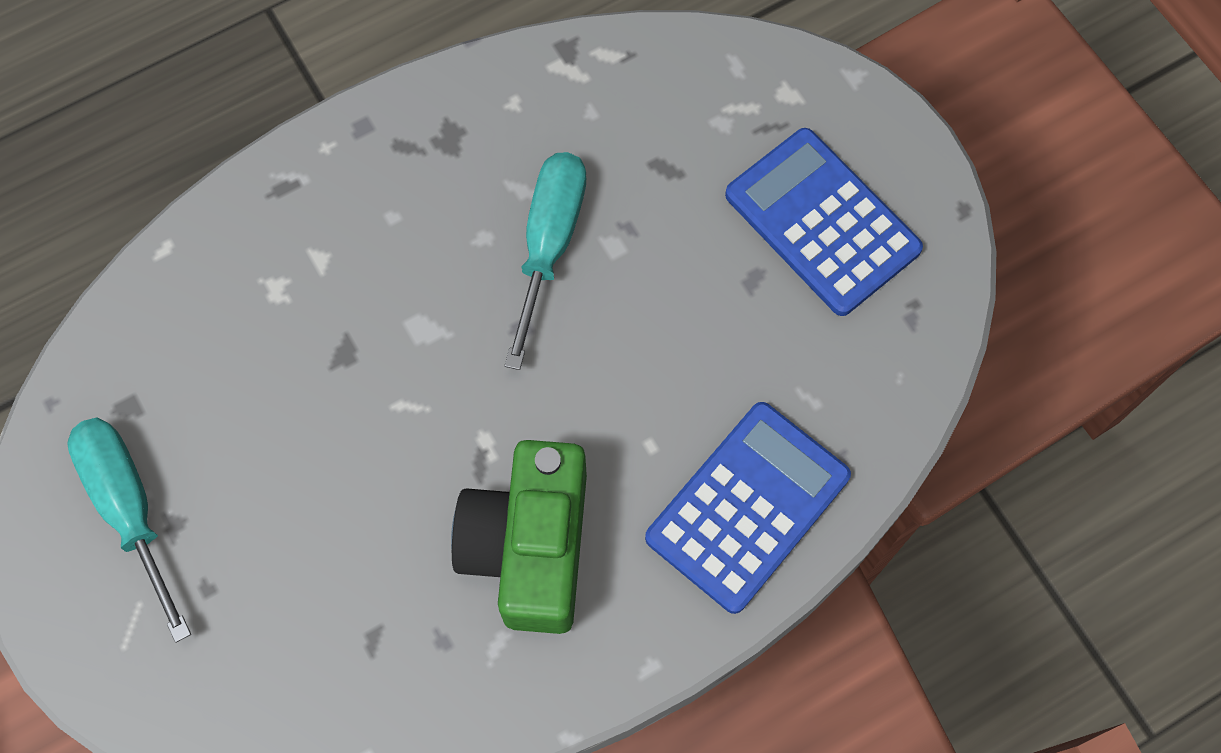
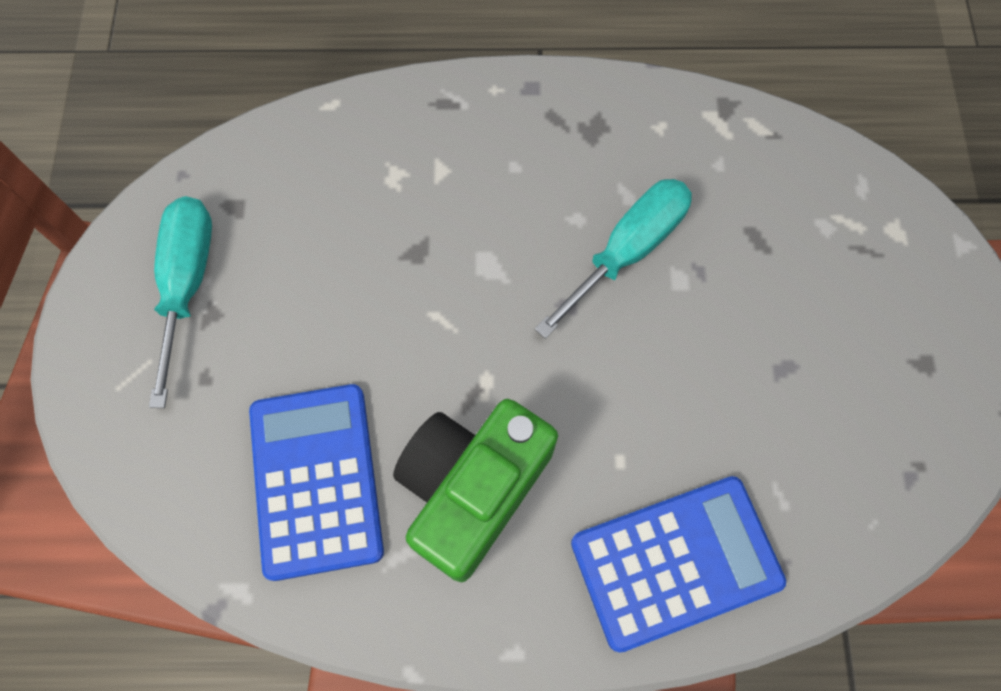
camera: 30 degrees right, 0 degrees up
(822, 222) = (871, 352): blue calculator -> blue calculator (316, 480)

